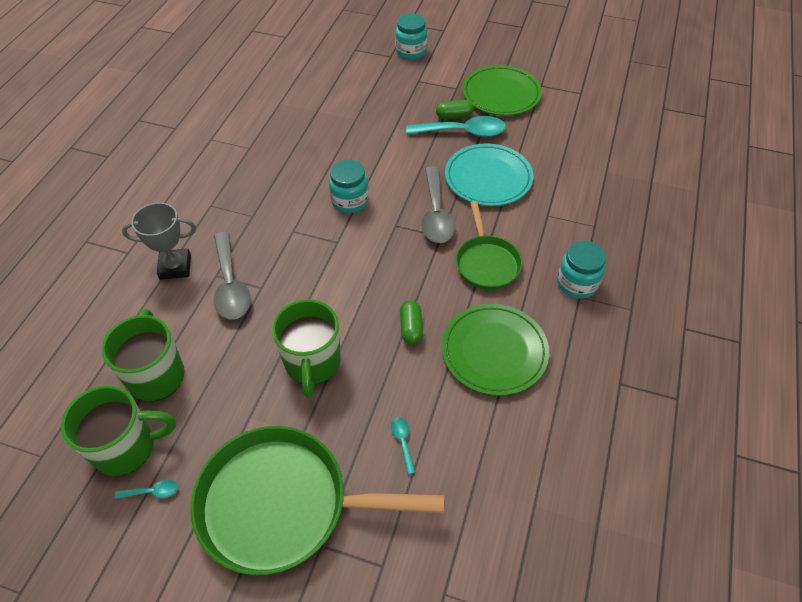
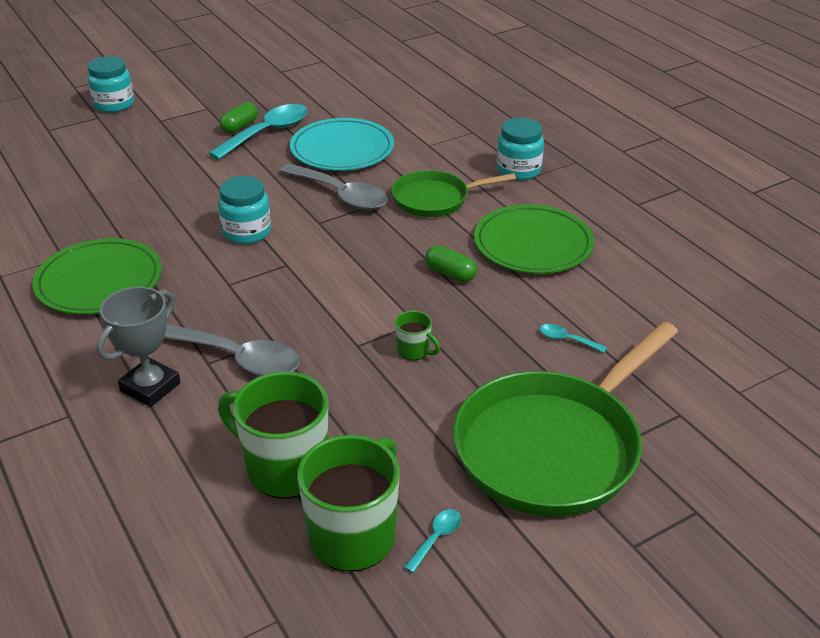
camera: 50 degrees left, 15 degrees down
(312, 364) = (414, 351): green mug -> green mug, size x0.46
(486, 263) = (435, 199): green pan -> green pan turned 135 degrees clockwise
(501, 94) = (256, 92): green plate -> green plate (99, 281)

